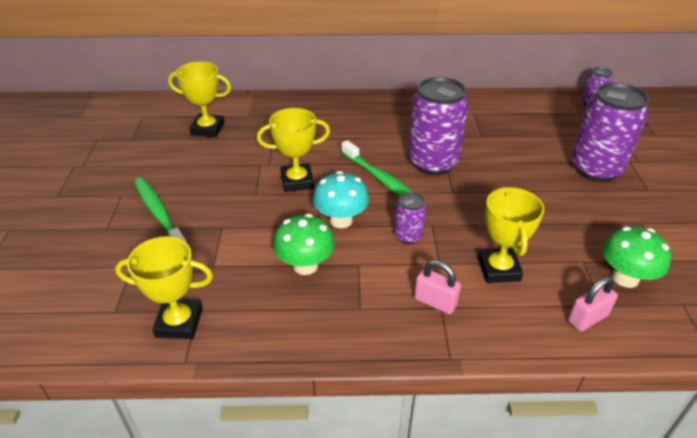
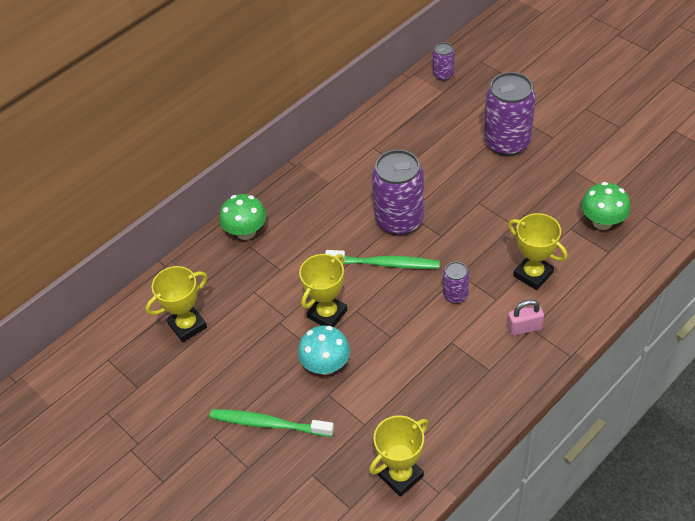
camera: 40 degrees left, 10 degrees up
(305, 266) = (422, 371): green mushroom -> green mushroom (246, 232)
(341, 220) = (399, 319): turquoise mushroom -> turquoise mushroom (326, 365)
(587, 318) = (609, 268): pink padlock -> none

